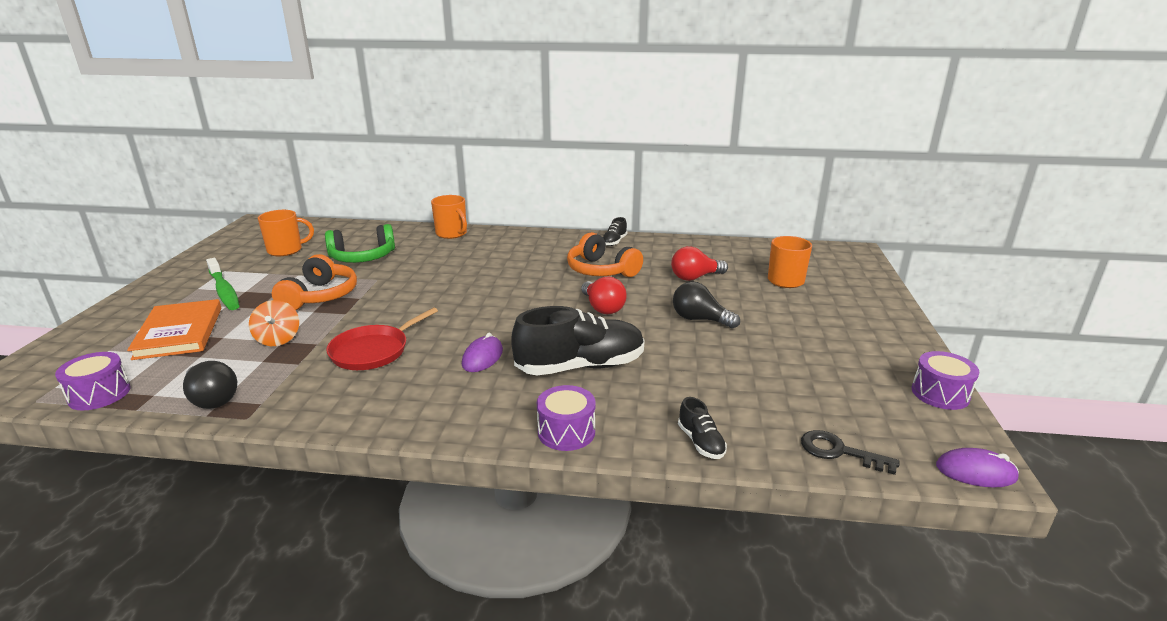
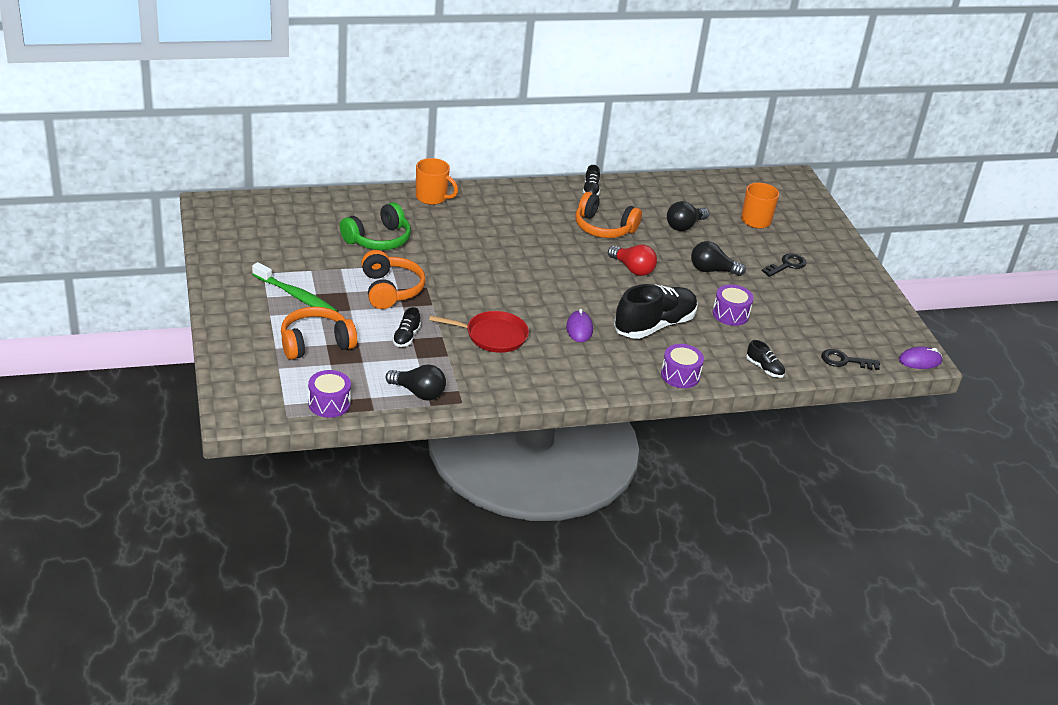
camera: 25 degrees left, 10 degrees up
(179, 332) = (315, 343): orange book -> orange headphones
(278, 339) = (406, 337): orange spinning top -> black shoe
(286, 250) = (292, 240): orange mug -> none
(373, 351) = (493, 336): red pan -> red pan turned 105 degrees counterclockwise
(695, 277) = (684, 226): red light bulb -> black light bulb
(803, 325) = (787, 265): none -> black key
(940, 394) = (890, 310): purple drum -> purple drum (730, 314)

